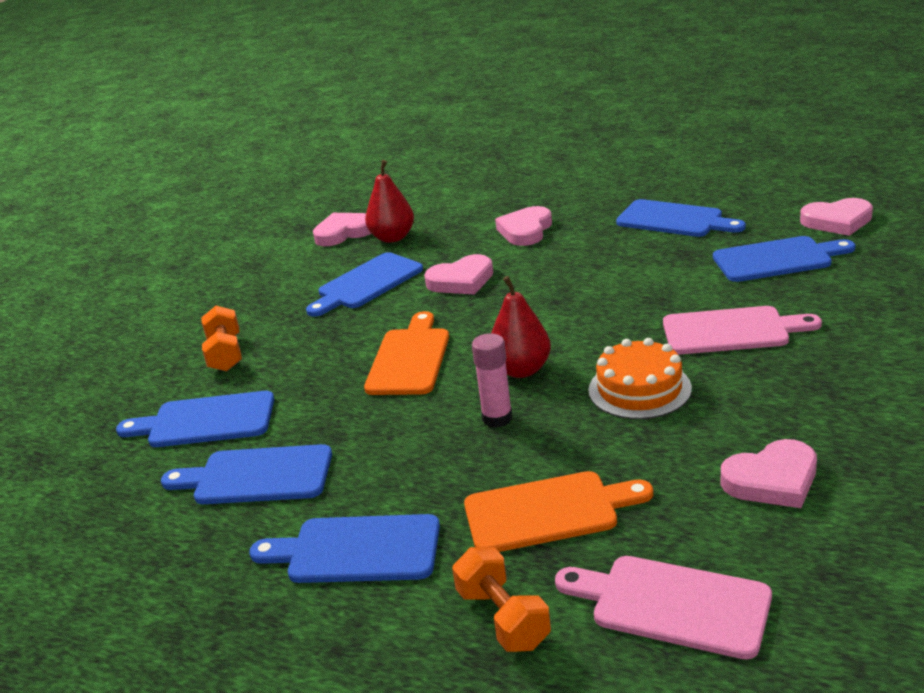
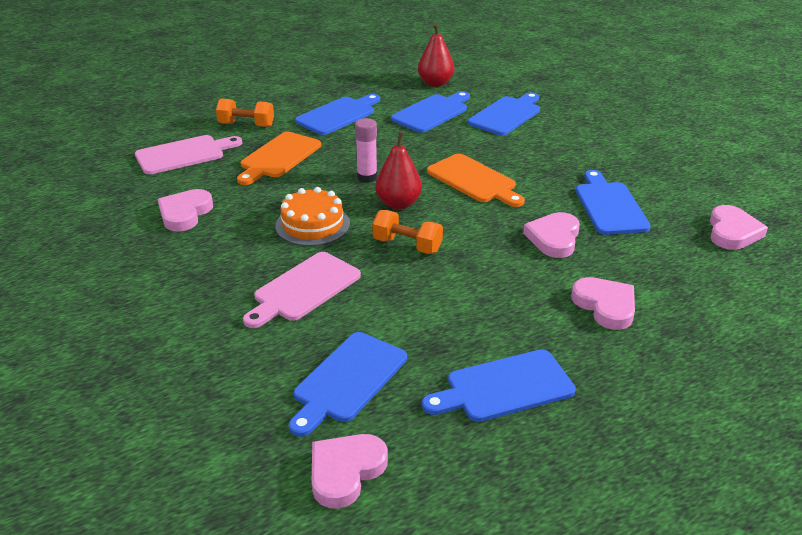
camera: 125 degrees right, 5 degrees up
(225, 354) = (578, 137): orange dumbbell -> orange dumbbell (407, 245)
(392, 238) = (687, 246): red pear -> red pear (435, 83)

